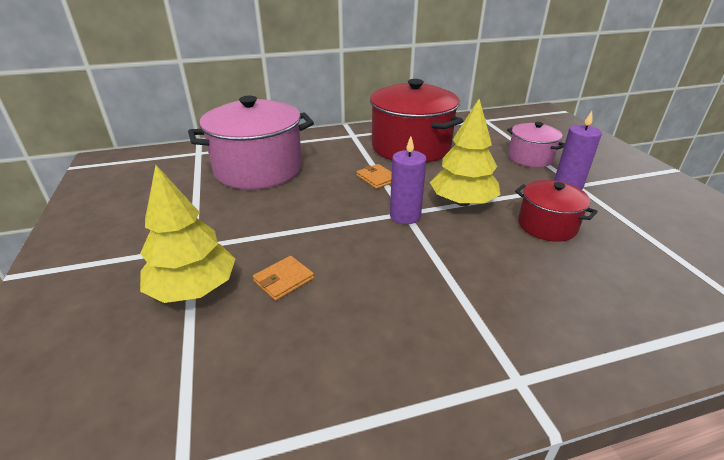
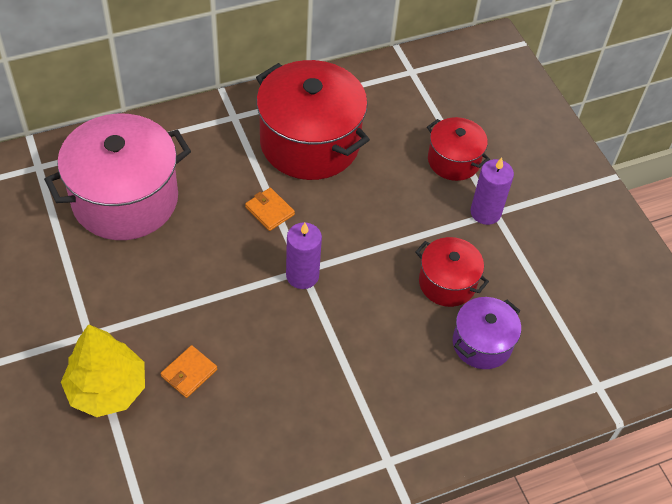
camera: 10 degrees left, 20 degrees up
(462, 202) = (364, 249): yellow tree -> none
(530, 158) = (453, 161): pink pot -> red pot
(600, 271) = (482, 343): none -> purple pot

